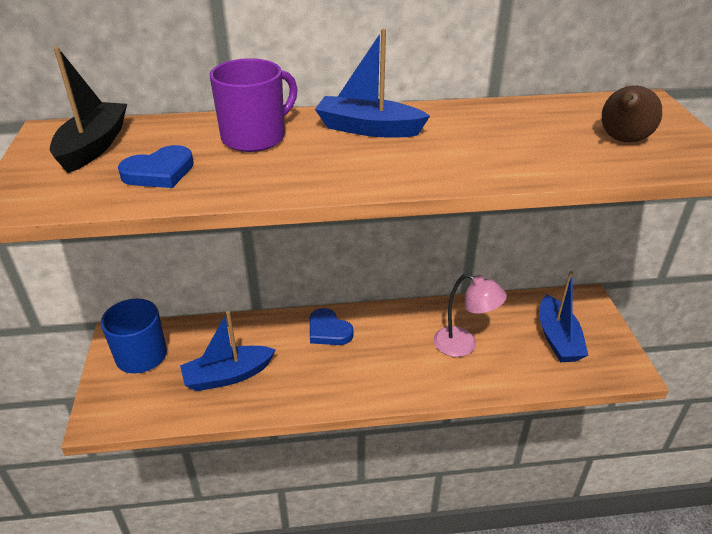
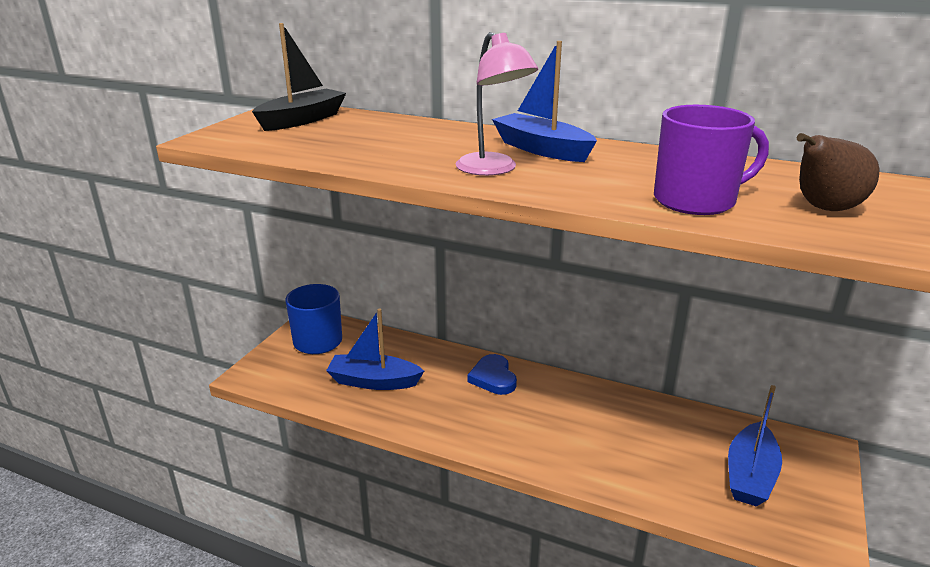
camera: 30 degrees right, 10 degrees down
(159, 172) = (327, 142): blue heart -> none
(255, 137) = (432, 137): purple mug -> purple mug (696, 200)
(463, 345) = (626, 440): pink lamp -> pink lamp (493, 170)

